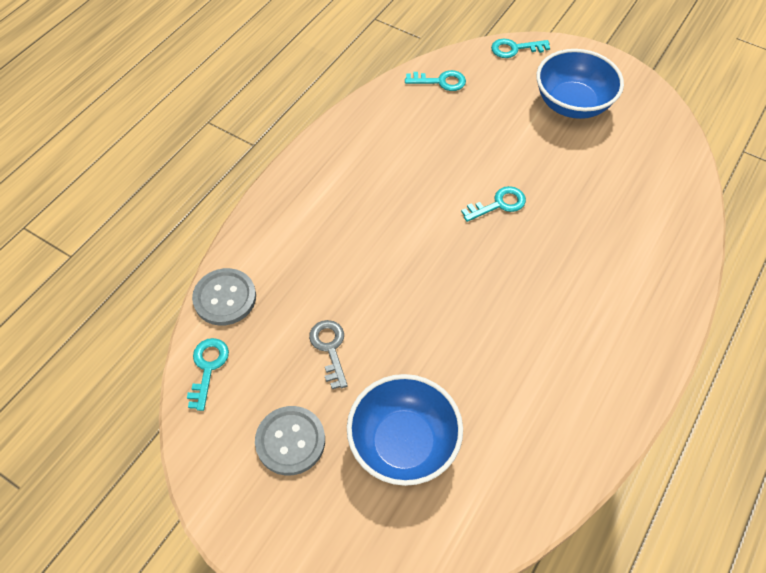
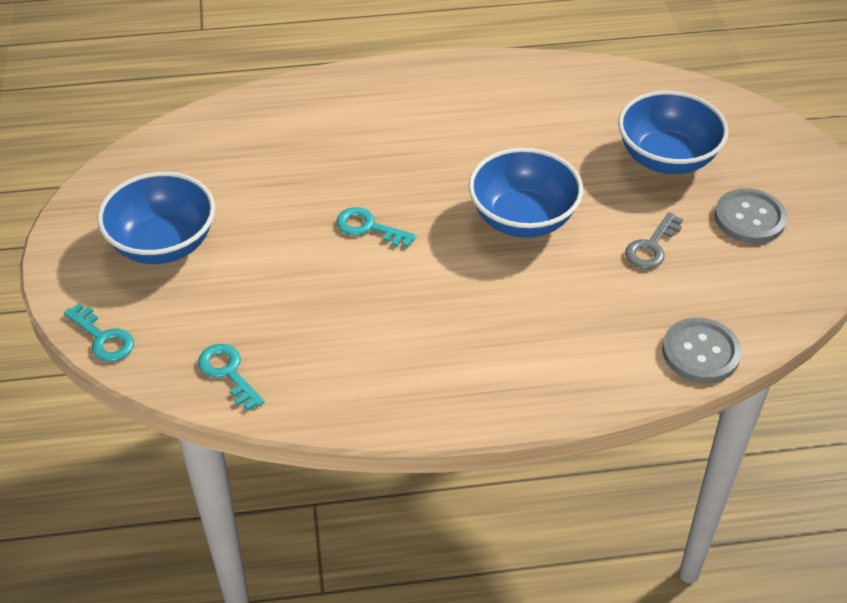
camera: 130 degrees left, 10 degrees down
(208, 367) = (770, 312): turquoise key -> none
(429, 293) = (523, 218): none -> blue bowl

